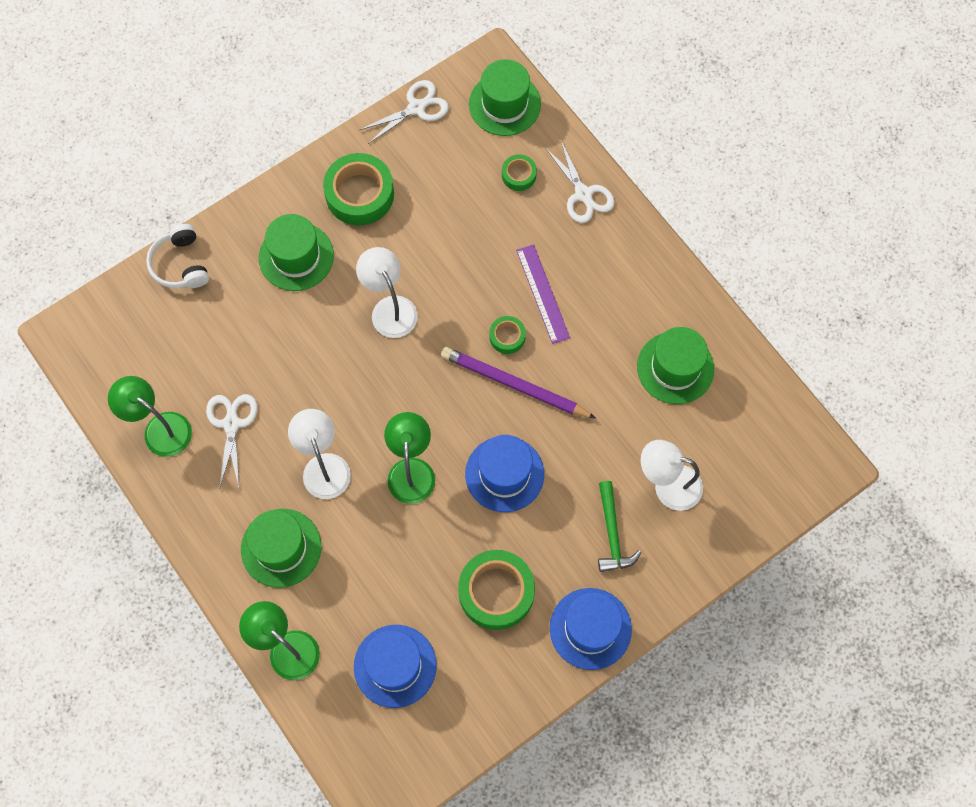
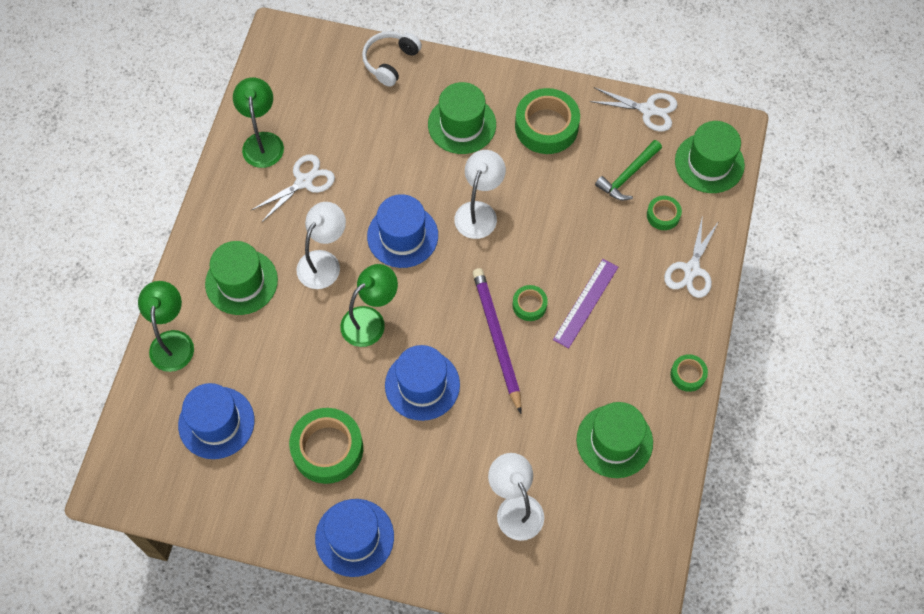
camera: 50 degrees right, 5 degrees down
(357, 384) = (402, 236): none -> blue hat
(612, 533) = (442, 496): green hammer -> green hammer (628, 175)
(667, 270) = (688, 375): none -> green tape

